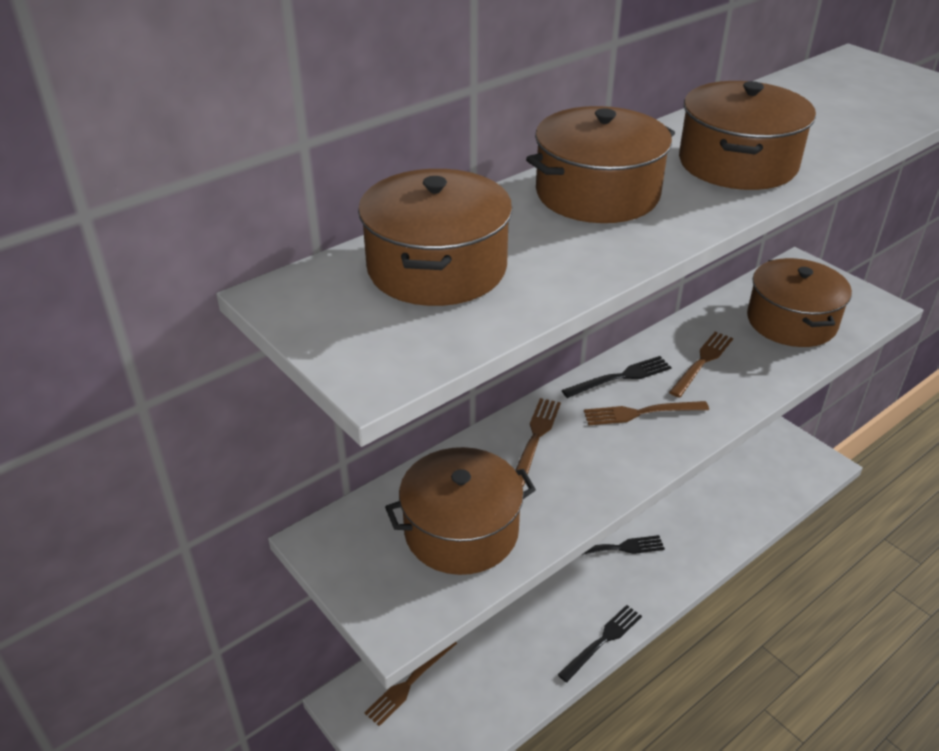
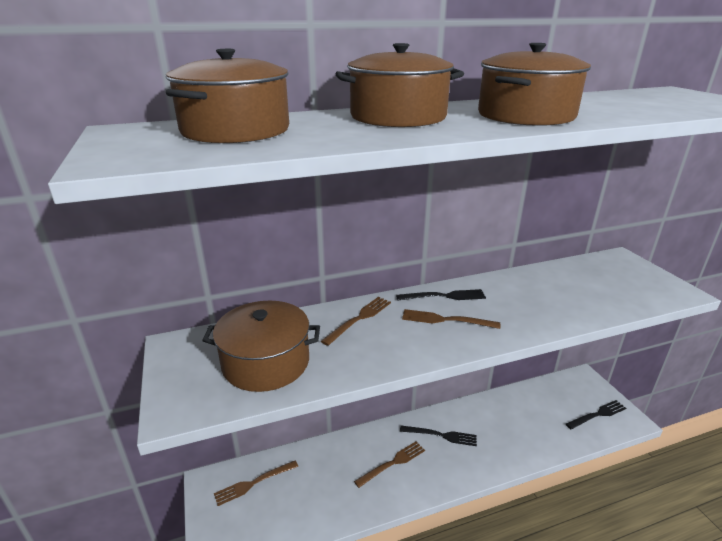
camera: 20 degrees right, 10 degrees down
(603, 640) = (401, 497): black fork -> black fork (598, 414)
(702, 361) = (512, 299): brown fork -> brown fork (393, 463)
(791, 321) = (598, 288): brown pot -> none

